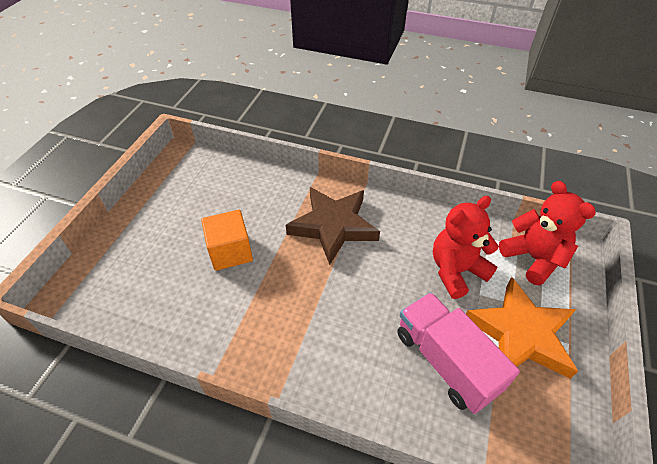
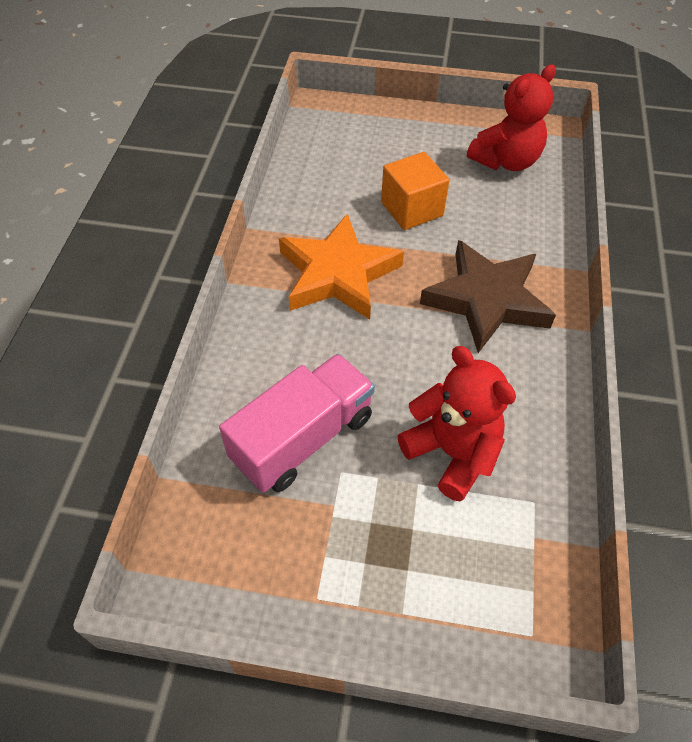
camera: 80 degrees right, 5 degrees up
(521, 334) = (361, 536): orange star -> orange star (338, 274)
(533, 258) = (512, 570): red teddy bear -> red teddy bear (506, 161)

